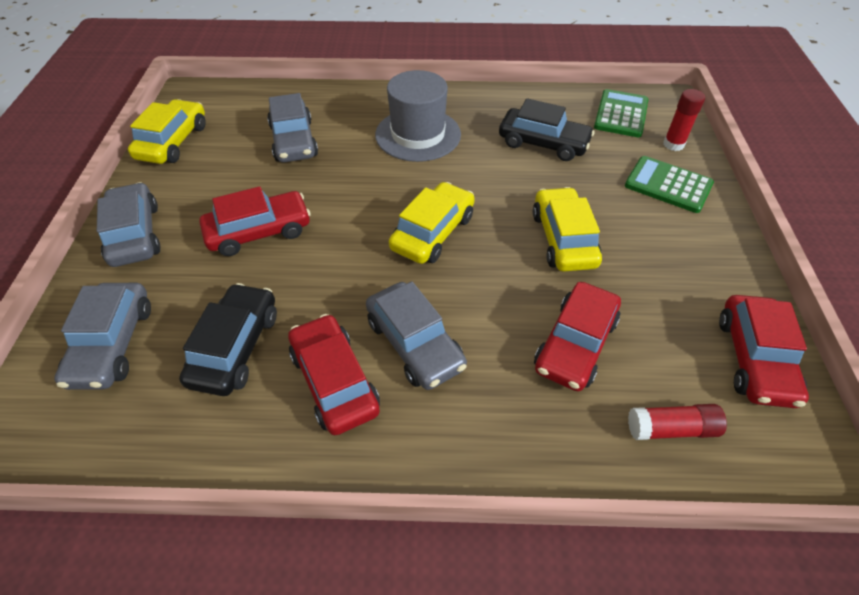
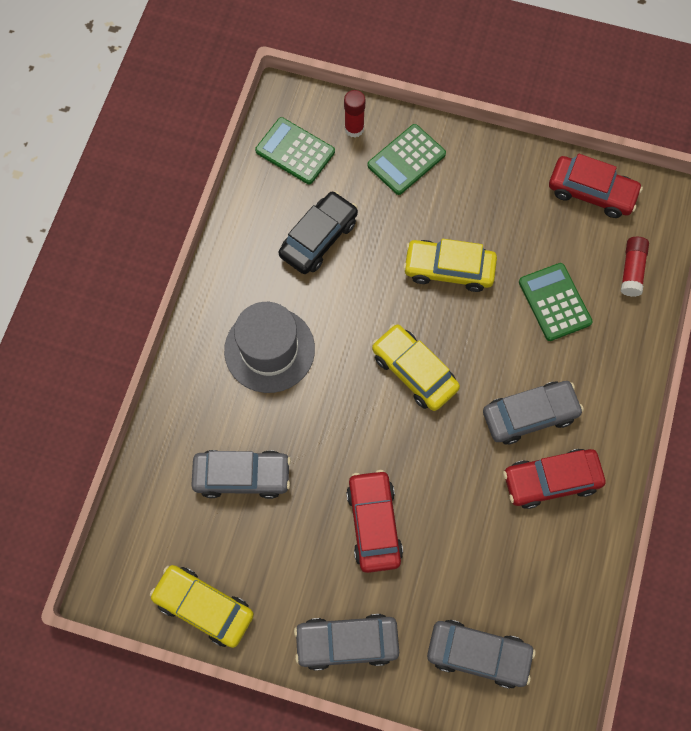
camera: 75 degrees left, 20 degrees up
(235, 347) = (503, 552): black car -> none
(575, 344) = (554, 302): red car -> green calculator

